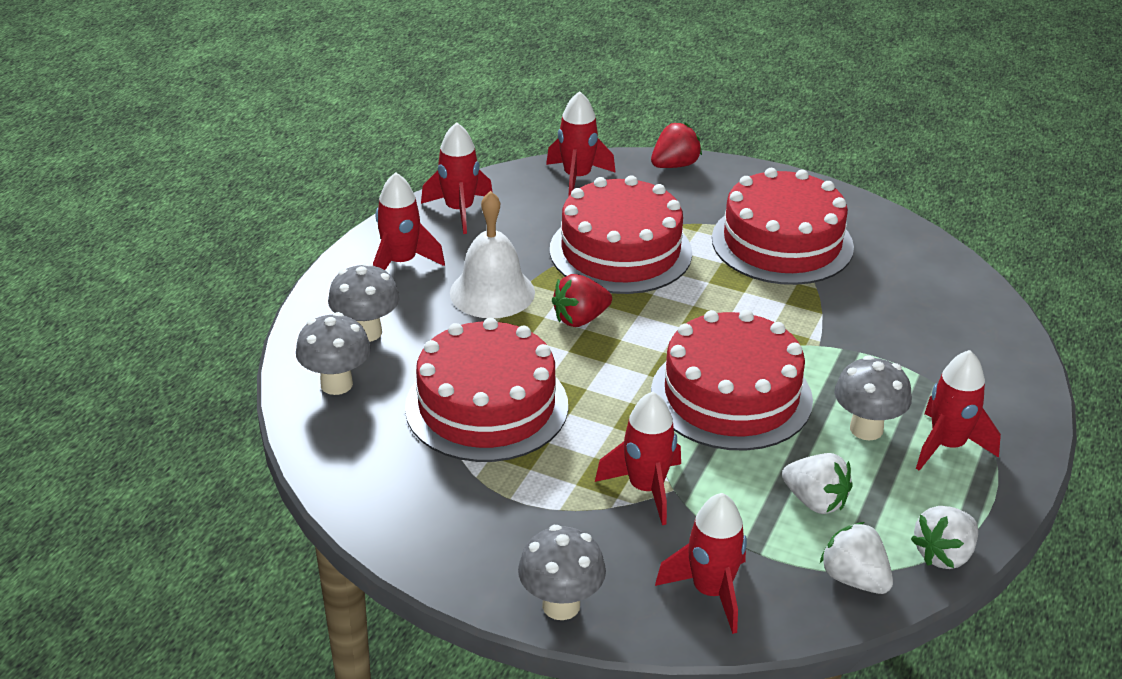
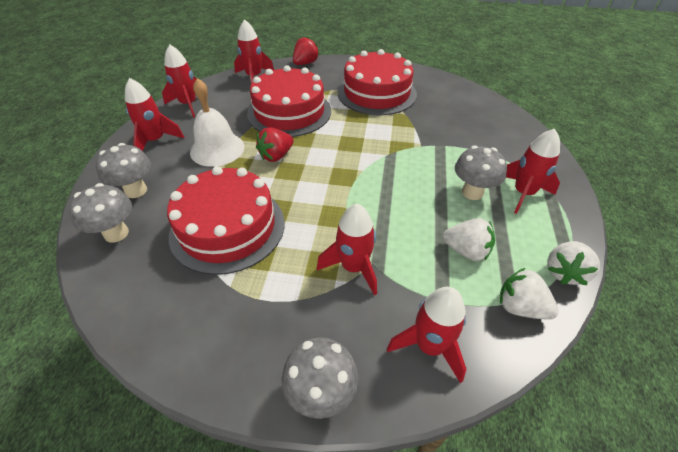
camera: 15 degrees left, 10 degrees up
(731, 395) = (384, 187): red cake -> none

